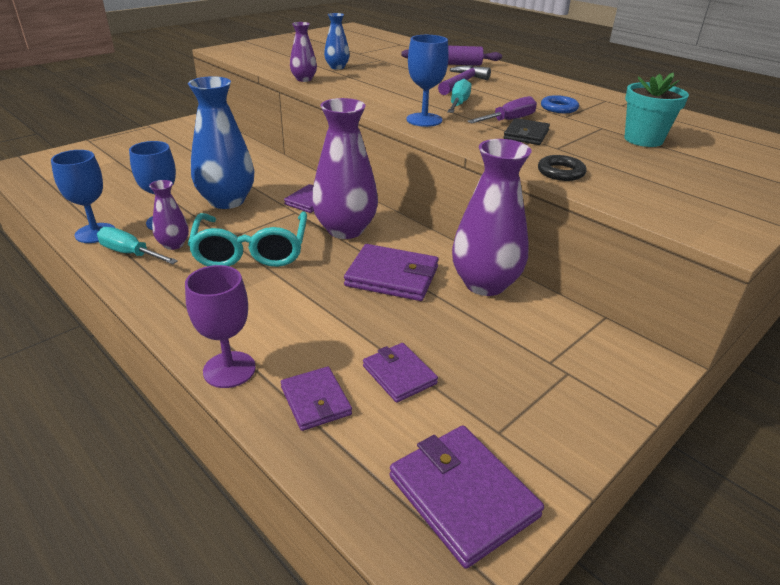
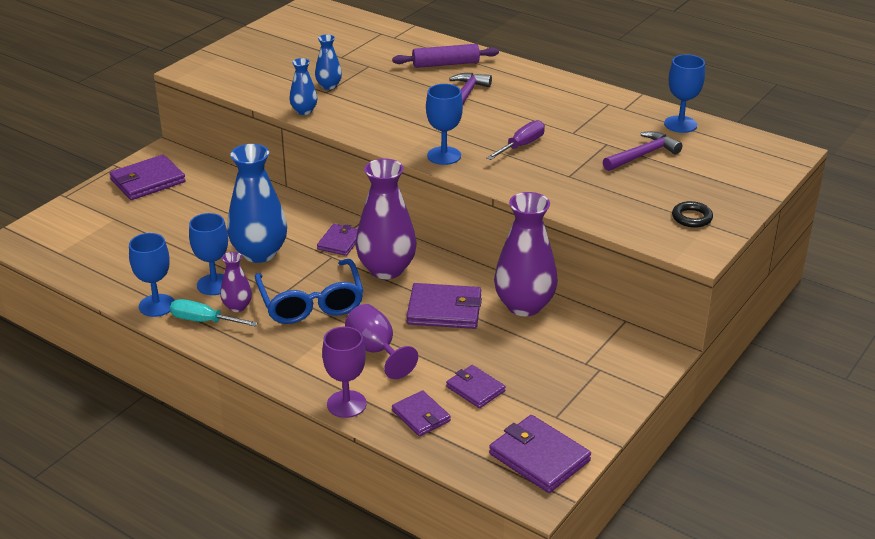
camera: 10 degrees left, 0 degrees up
(167, 138) = (148, 181): none -> purple wallet
(251, 250) = (311, 302): turquoise glasses -> blue glasses
(296, 309) = (376, 350): none -> purple goblet
(304, 79) = (304, 111): purple vase -> blue vase
(458, 104) = (469, 129): turquoise screwdriver -> none
(526, 134) = (540, 163): black wallet -> none
(559, 108) = (565, 121): blue ring -> none
(560, 172) = (574, 204): black ring -> black ring (692, 218)
(643, 139) = (642, 155): turquoise flower pot -> purple hammer
(684, 121) = (680, 124): none -> blue goblet

